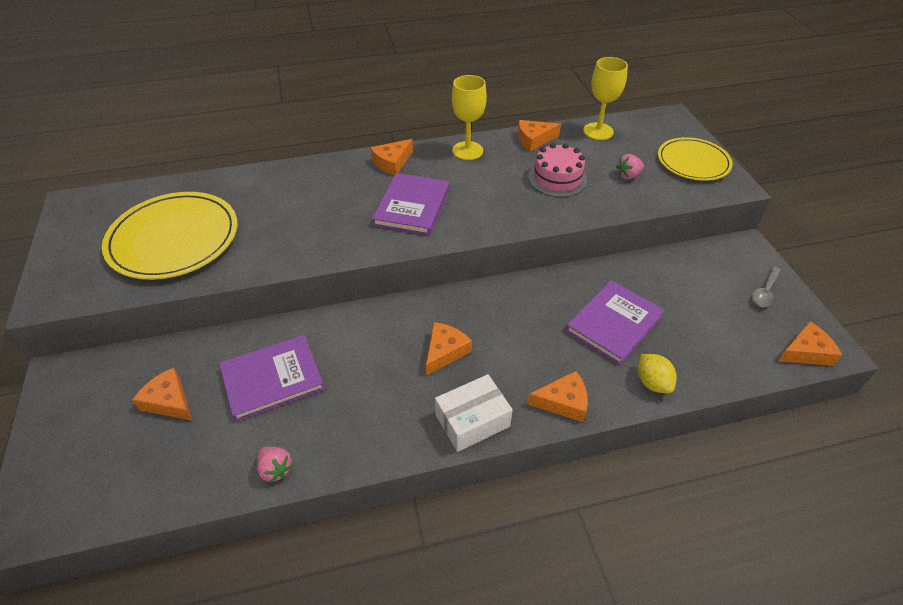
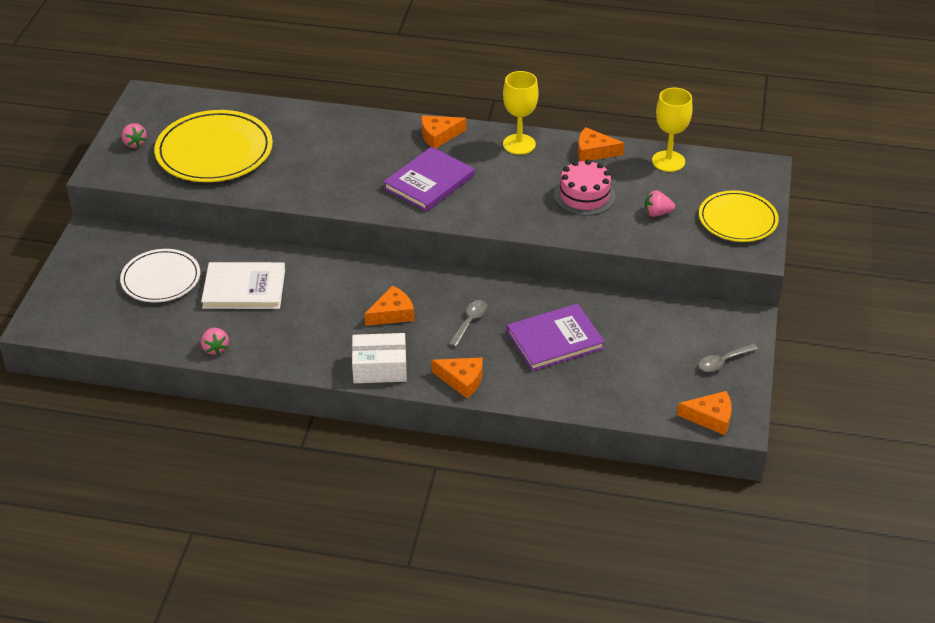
camera: 25 degrees right, 5 degrees down
(76, 256) = (134, 143): none -> pink strawberry
(169, 401) = (161, 279): orange cheese -> white plate
(272, 379) = (244, 288): purple book -> white book
(525, 333) = (470, 322): none -> grey spoon
(652, 382) = (548, 392): yellow lemon -> none

